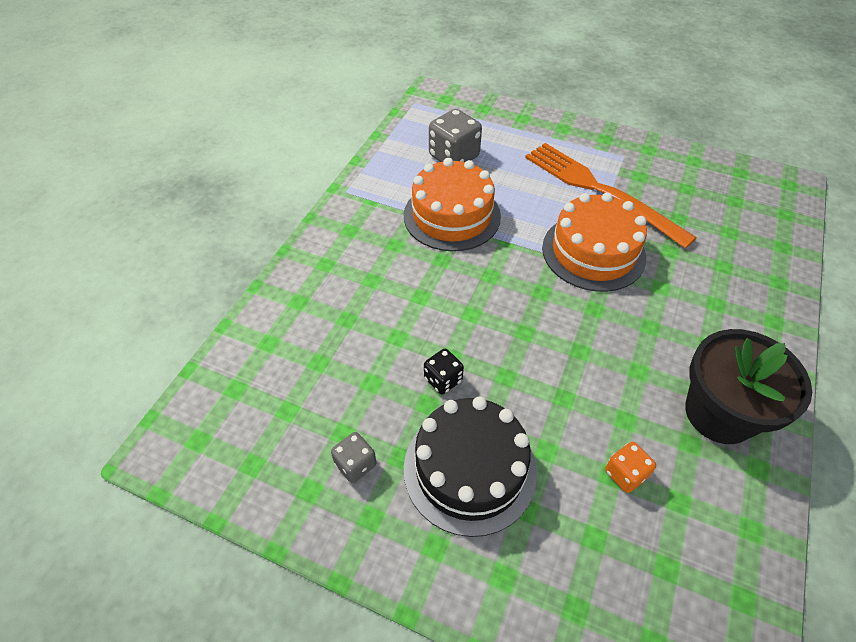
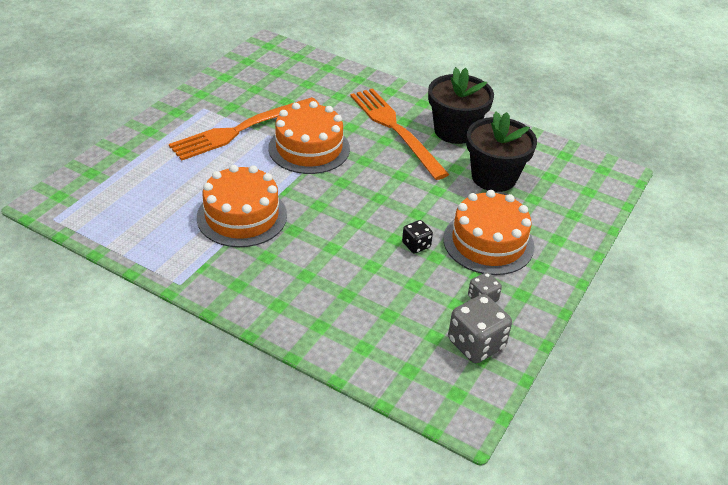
camera: 85 degrees left, 10 degrees down
(454, 156) = (159, 203): grey dice -> grey dice (476, 344)
(469, 469) = (488, 242): black cake -> orange cake
(625, 474) = (494, 177): orange dice -> black flower pot
(680, 336) = (395, 129): none -> orange fork

